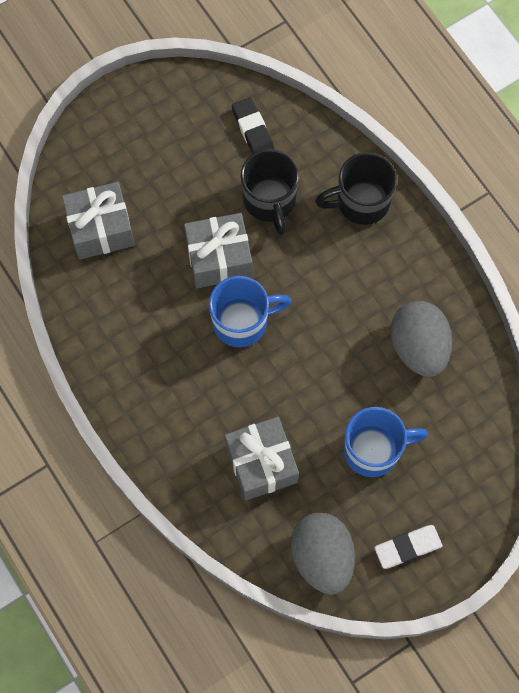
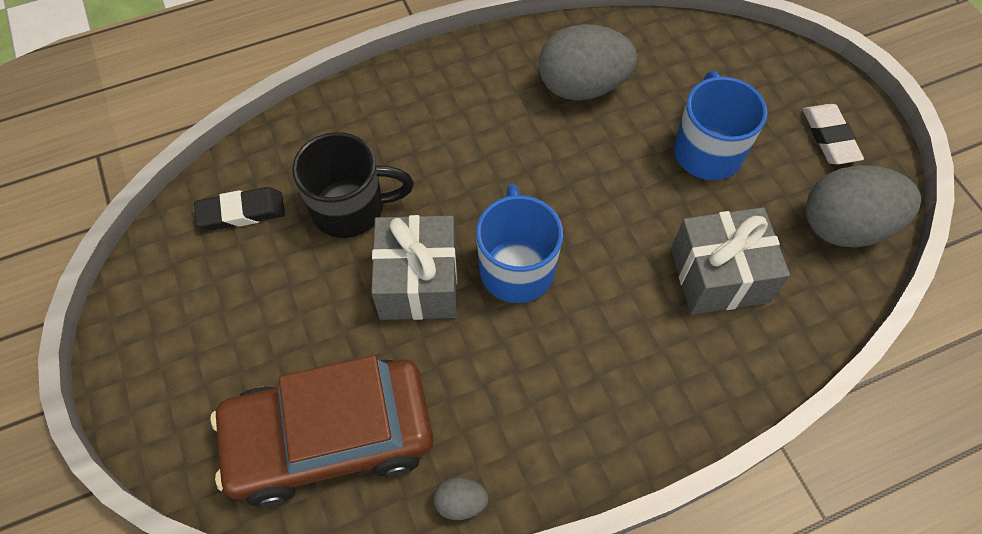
camera: 80 degrees left, 10 degrees down
(72, 314) = (461, 502): none -> grey egg
(101, 229) = (330, 438): grey gift -> brown car
(361, 202) = (382, 111): black mug -> none

